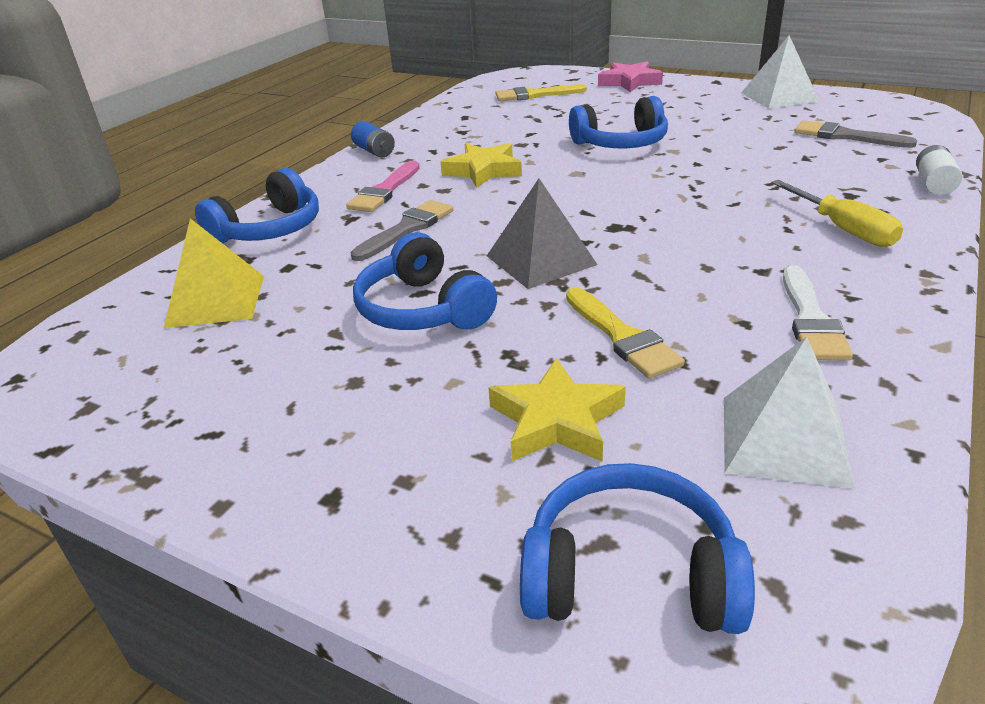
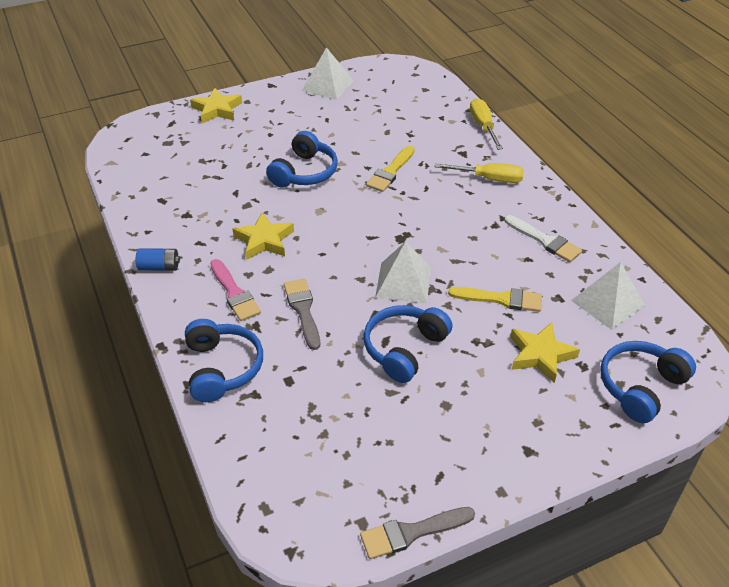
camera: 55 degrees left, 10 degrees up
(216, 300) = (295, 428): yellow pyramid -> none
(423, 309) = (404, 349): blue headphones -> blue headphones turned 120 degrees clockwise
(535, 95) = (173, 153): yellow brush -> yellow brush (390, 172)
(541, 260) = (403, 282): grey pyramid -> white pyramid
(629, 82) = (217, 110): pink star -> yellow star
(845, 136) = (405, 107): grey brush -> grey brush (411, 533)
(933, 184) = (483, 126): white battery -> yellow screwdriver

